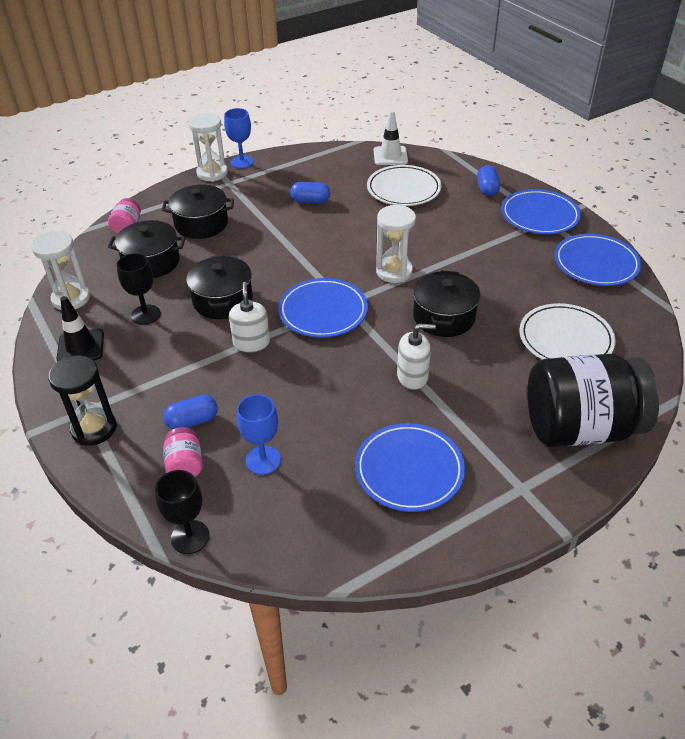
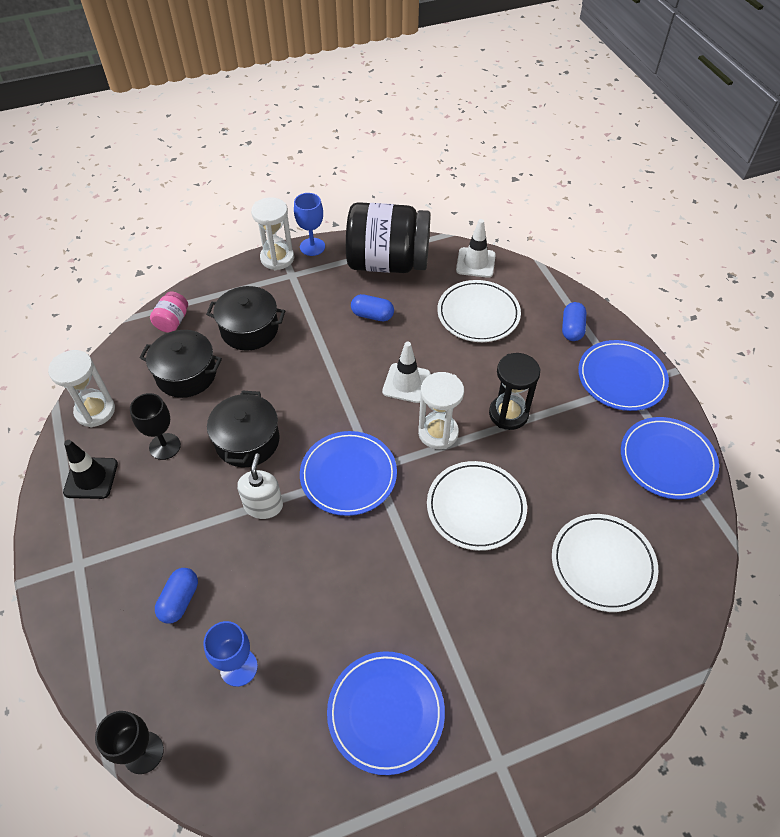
camera: 10 degrees right, 10 degrees up
(94, 429) = (81, 590): black hourglass -> black hourglass (508, 414)
(185, 465) = (159, 657): pink jar -> none
(192, 421) = (180, 600): blue capsule -> blue capsule turned 60 degrees counterclockwise
(355, 242) = (406, 383): none -> white traffic cone
(412, 376) = (421, 585): white soap dispenser -> none
(443, 317) = (476, 507): black pot -> white plate
(580, 428) = (585, 693): black jar -> black jar (388, 263)

